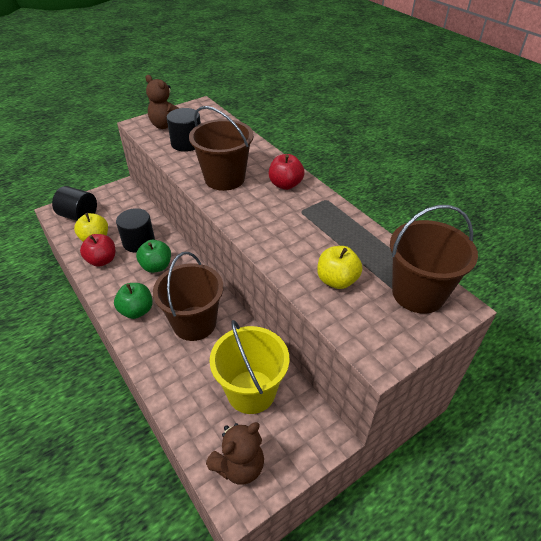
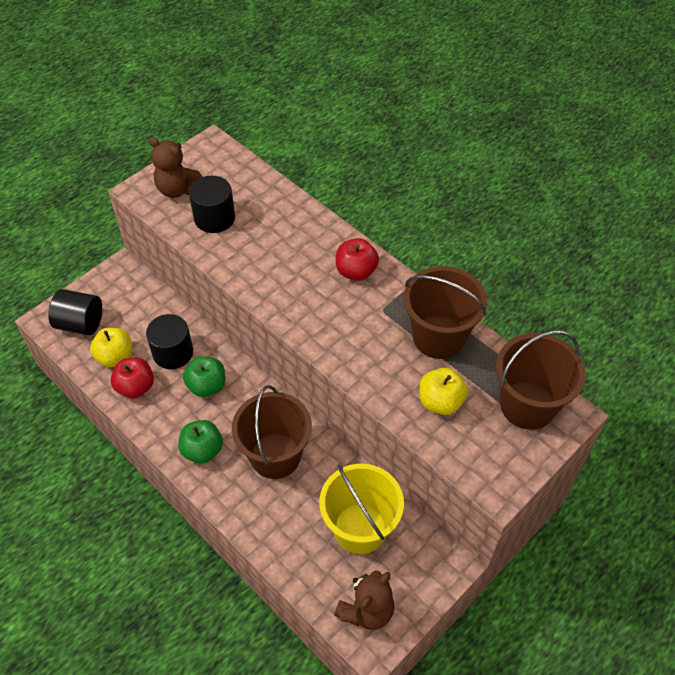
camera: 10 degrees left, 10 degrees up
(224, 178) = (279, 271): brown bucket -> brown bucket (438, 337)

